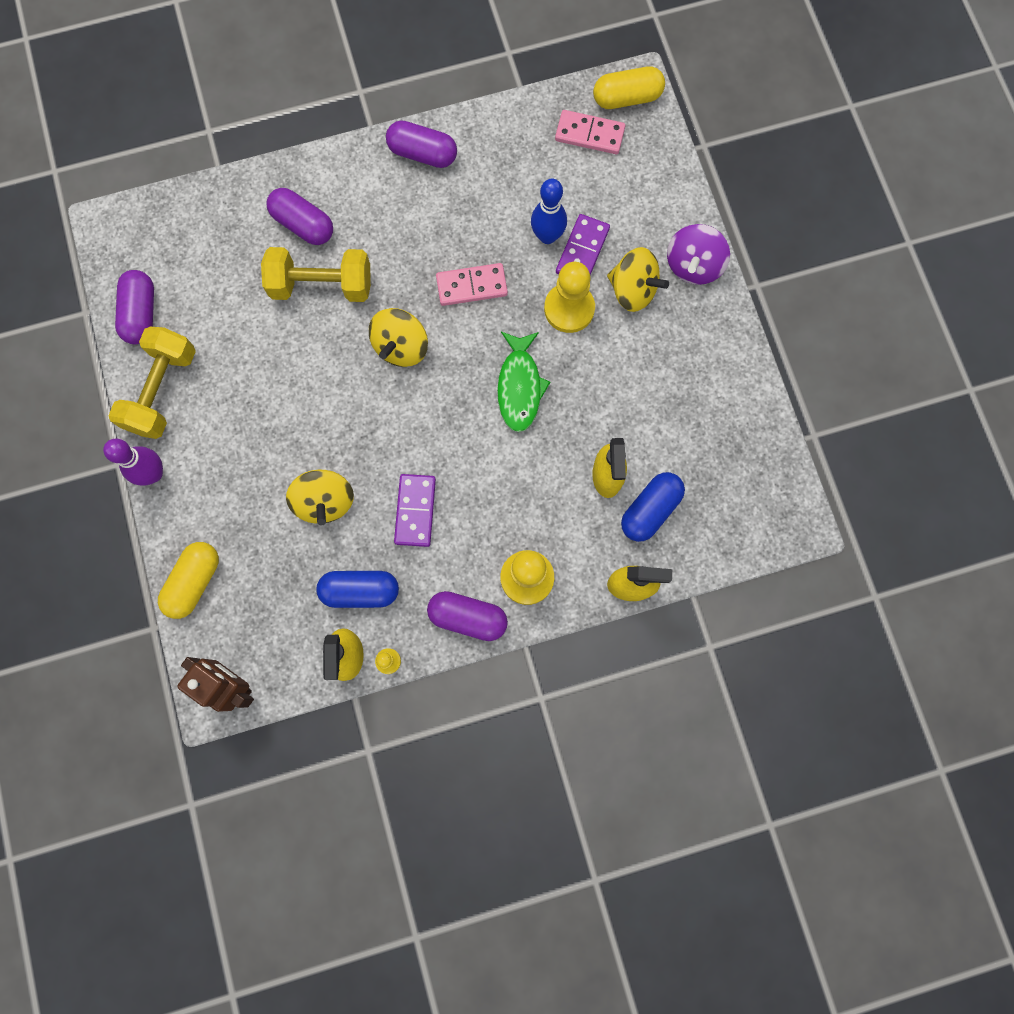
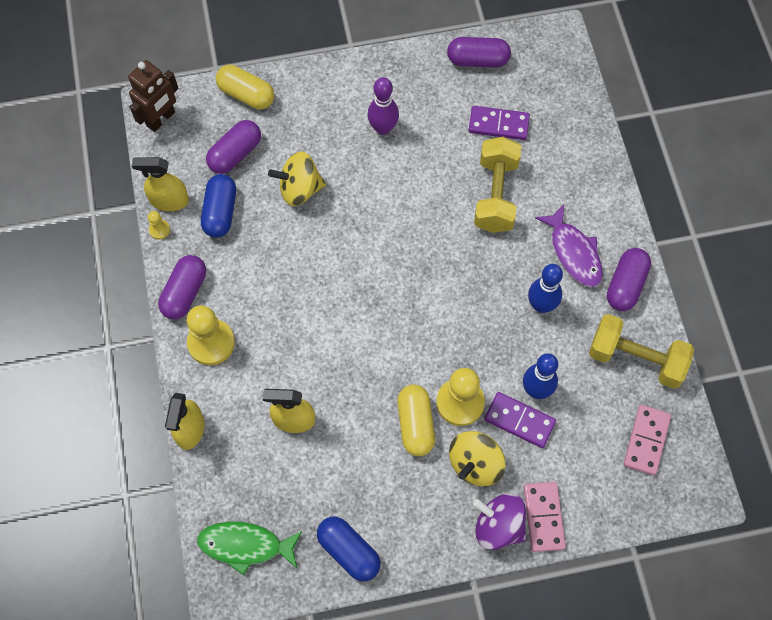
camera: 95 degrees right, 10 degrees down
(153, 473) = (339, 68): purple bowling pin -> purple bowling pin (383, 128)
(162, 391) = (408, 75): yellow dumbbell -> yellow dumbbell (635, 359)
(303, 225) = (555, 182): purple capsule -> purple capsule (235, 154)
(388, 204) = (573, 252): none -> purple fish
(401, 347) = (433, 255): yellow spinning top -> none
(415, 511) = (282, 258): purple domino -> purple domino (498, 125)
(452, 234) = (541, 305): none -> blue bowling pin
(471, 286) = (488, 318): pink domino -> pink domino (543, 517)
(519, 387) = (386, 352): green fish -> green fish (245, 545)
(627, 98) = (688, 482): yellow capsule -> yellow capsule (415, 424)
(650, 510) = (256, 455): blue capsule -> blue capsule (349, 551)

